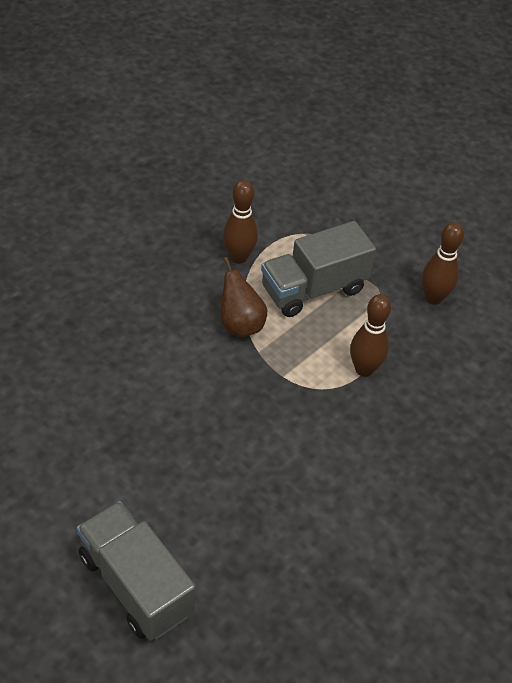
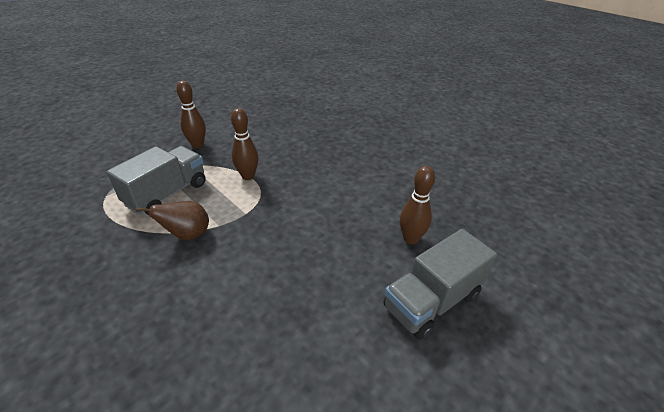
camera: 85 degrees left, 10 degrees down
(238, 257) = (111, 234): brown bowling pin -> brown bowling pin (410, 239)
(313, 289) = (167, 194): grey truck -> grey truck turned 120 degrees counterclockwise

